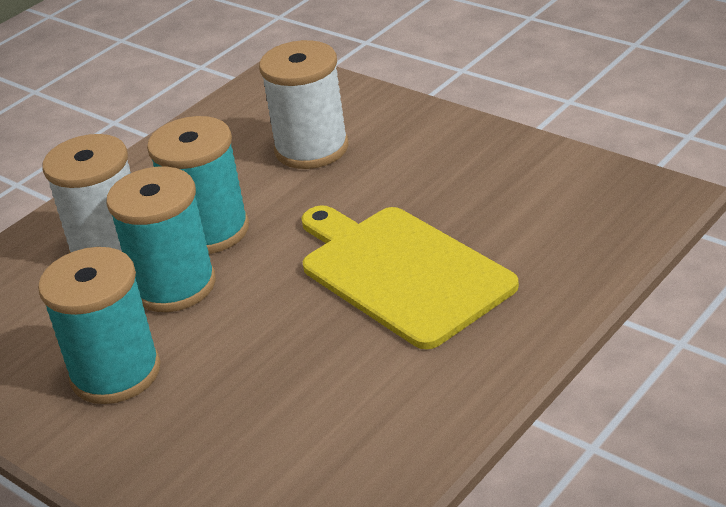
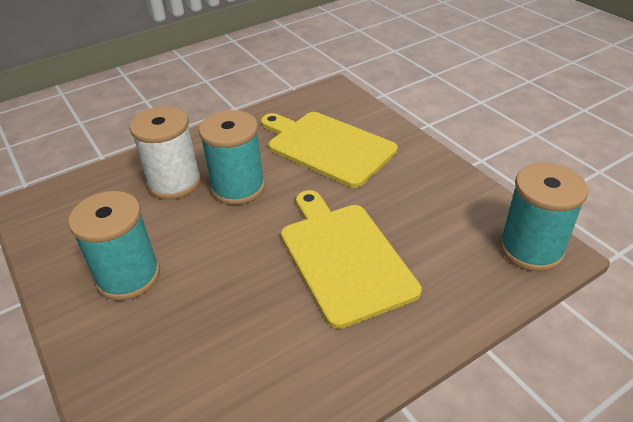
camera: 15 degrees right, 5 degrees up
(174, 286) = (197, 221): turquoise spool -> turquoise spool (531, 249)
(311, 149) = (328, 146): white spool -> yellow cutting board

